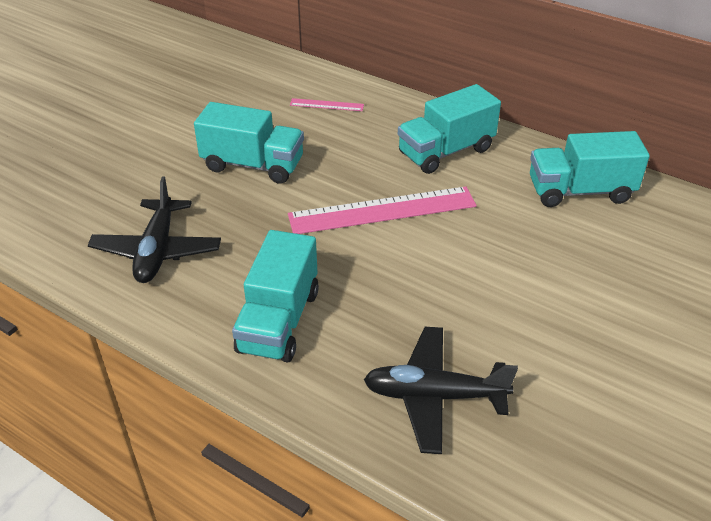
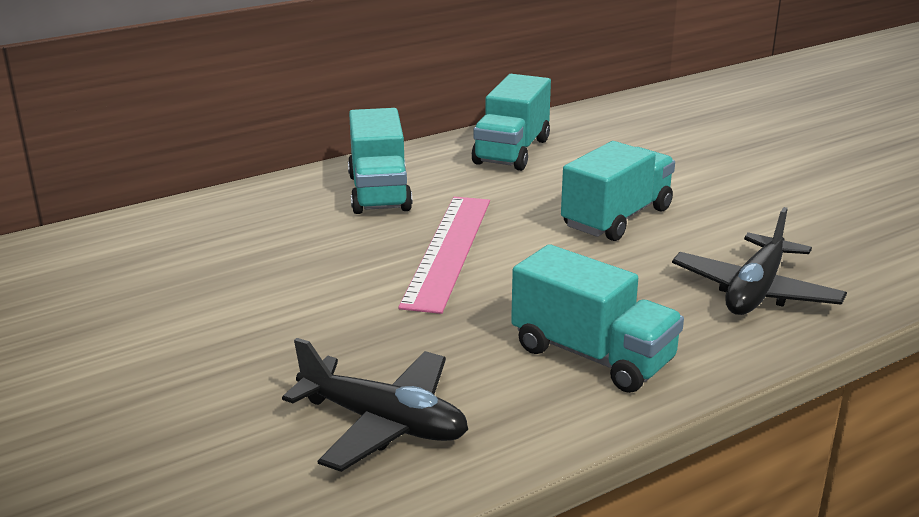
camera: 65 degrees left, 15 degrees down
(253, 165) = (267, 312): turquoise truck -> turquoise truck (617, 218)
(326, 105) = (197, 236): pink ruler -> none

